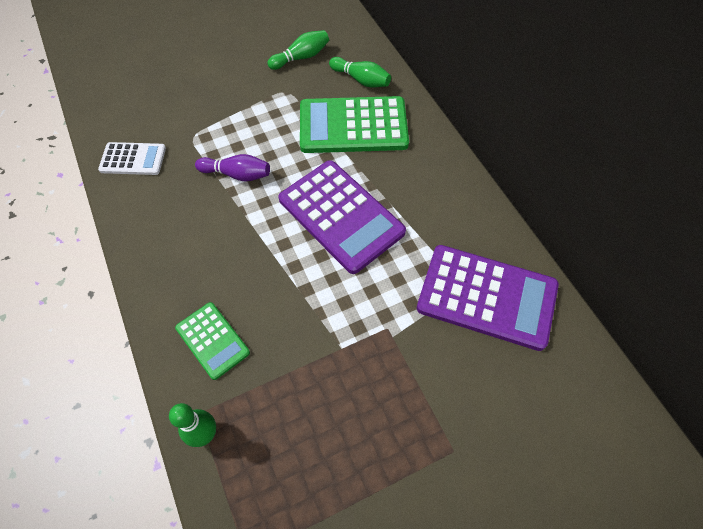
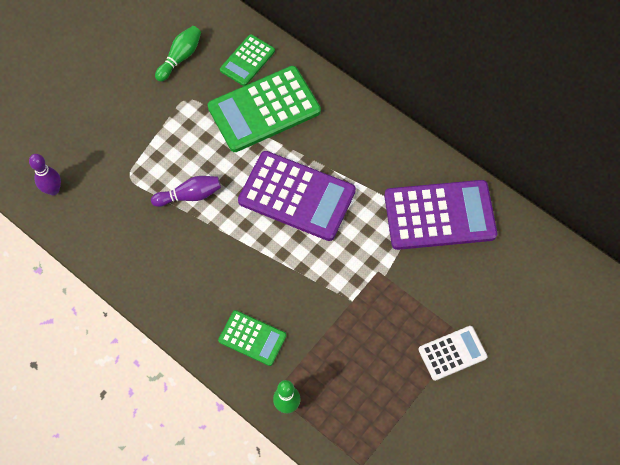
camera: 25 degrees left, 5 degrees up
(120, 123) = (53, 190): none -> purple bowling pin
(133, 159) = (89, 219): white calculator -> white calculator (452, 353)
(361, 80) = (247, 60): green bowling pin -> green calculator

